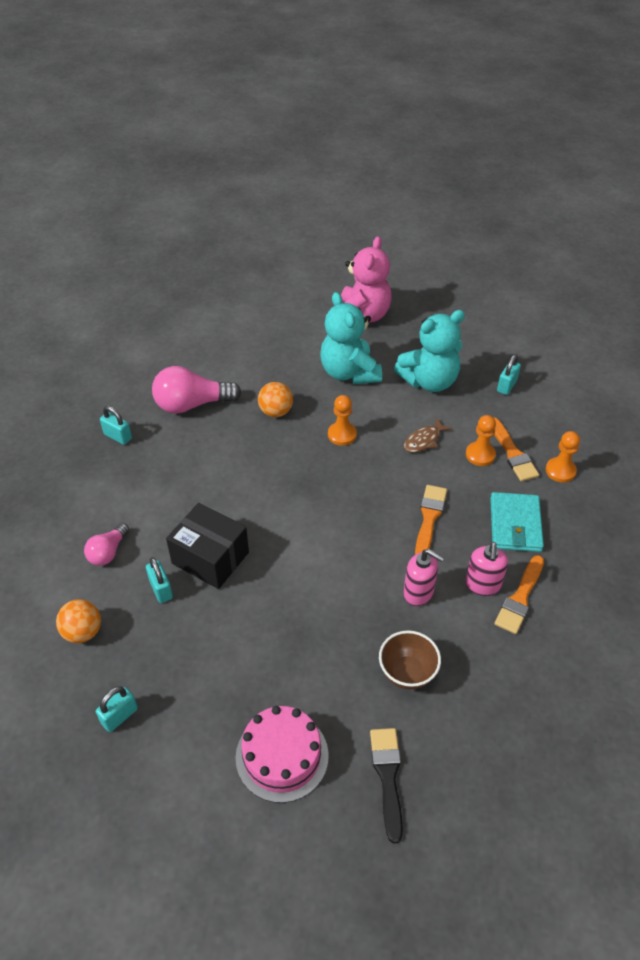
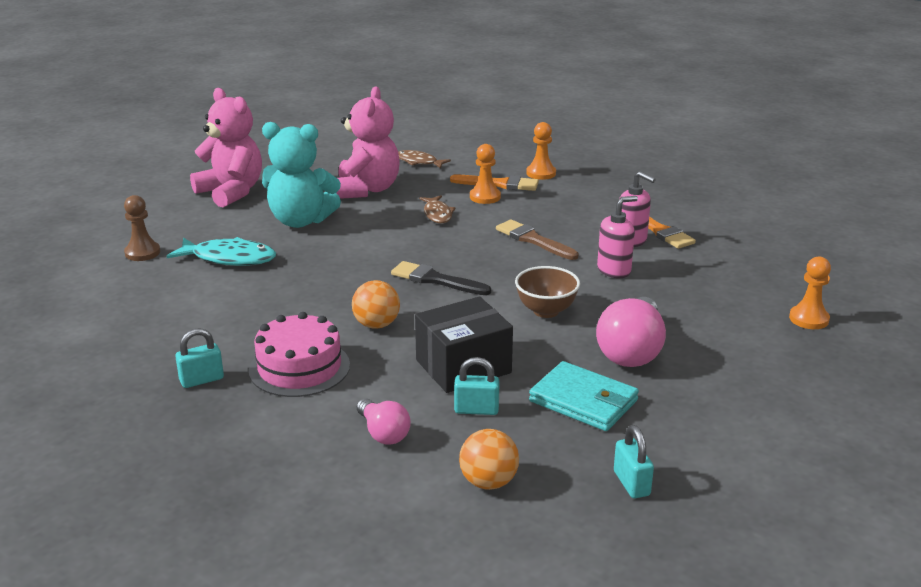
camera: 60 degrees left, 20 degrees down
(192, 404) = (219, 317): pink light bulb -> pink light bulb (631, 351)
(245, 325) = (142, 253): none -> brown pawn
(268, 367) = (229, 258): none -> turquoise fish
(276, 411) = (300, 272): orange ball -> orange ball (376, 324)
(282, 756) = (748, 392): pink cake -> pink cake (299, 367)
(342, 434) = (380, 248): orange pawn -> orange pawn (809, 319)
(387, 777) = (802, 344): black brush -> black brush (436, 280)
(407, 673) = (698, 302): brown bowl -> brown bowl (546, 311)
(429, 381) = (366, 189): turquoise teddy bear -> pink teddy bear
(429, 518) = (533, 240): orange brush -> brown brush
(506, 386) = (418, 162): turquoise padlock -> brown fish
(515, 525) = (579, 208): turquoise wallet -> turquoise wallet (583, 401)

